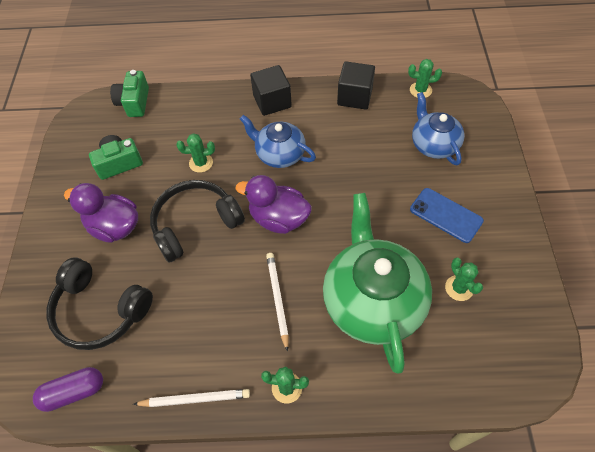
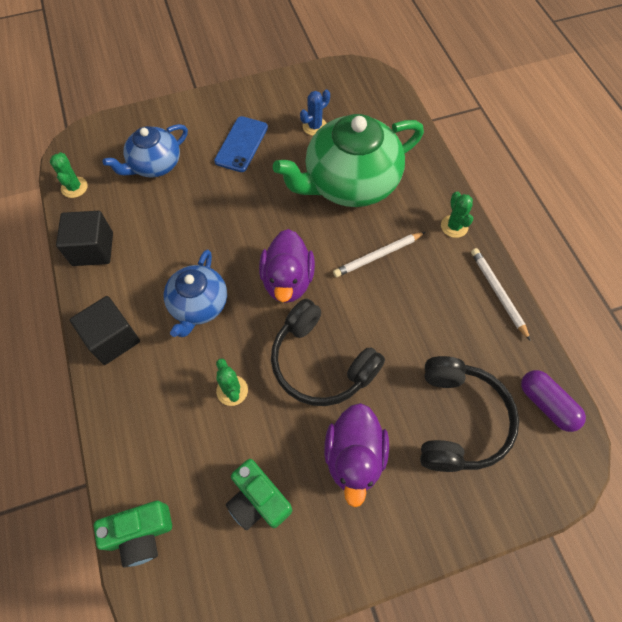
camera: 110 degrees left, 5 degrees up
(459, 288) = (314, 126): green cactus -> blue cactus

